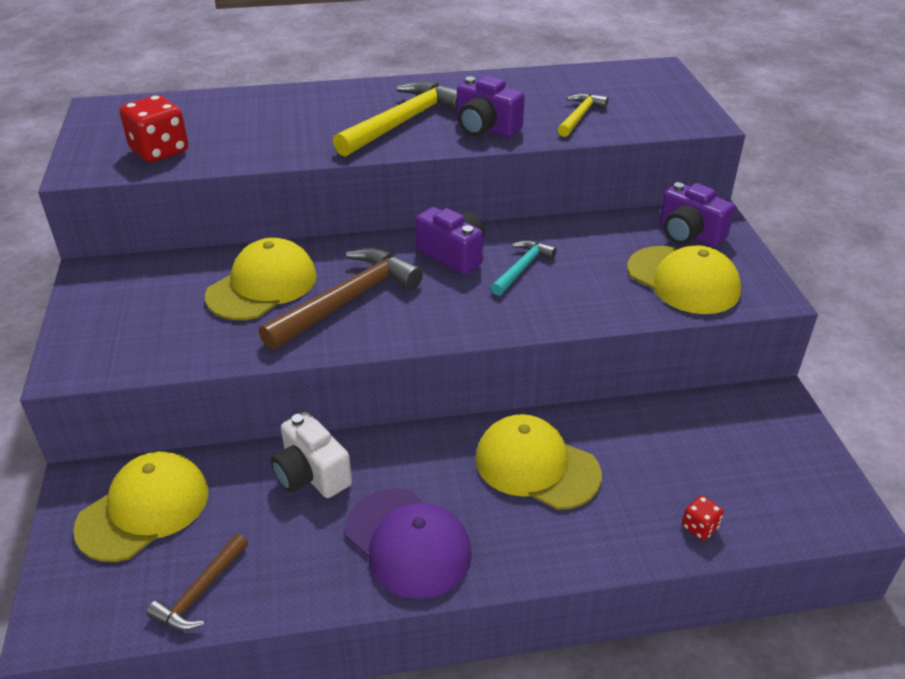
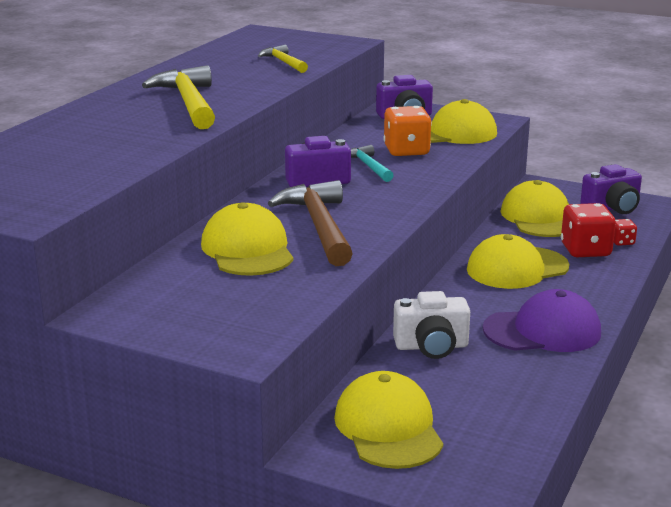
camera: 55 degrees left, 15 degrees down
(159, 151) = (59, 182): red dice -> red dice (585, 250)
(201, 592) = (511, 423): brown hammer -> none
(485, 128) = (248, 86): purple camera -> purple camera (612, 208)
(592, 273) = (406, 151): none -> orange dice
(685, 433) = (539, 218): none -> yellow cap

